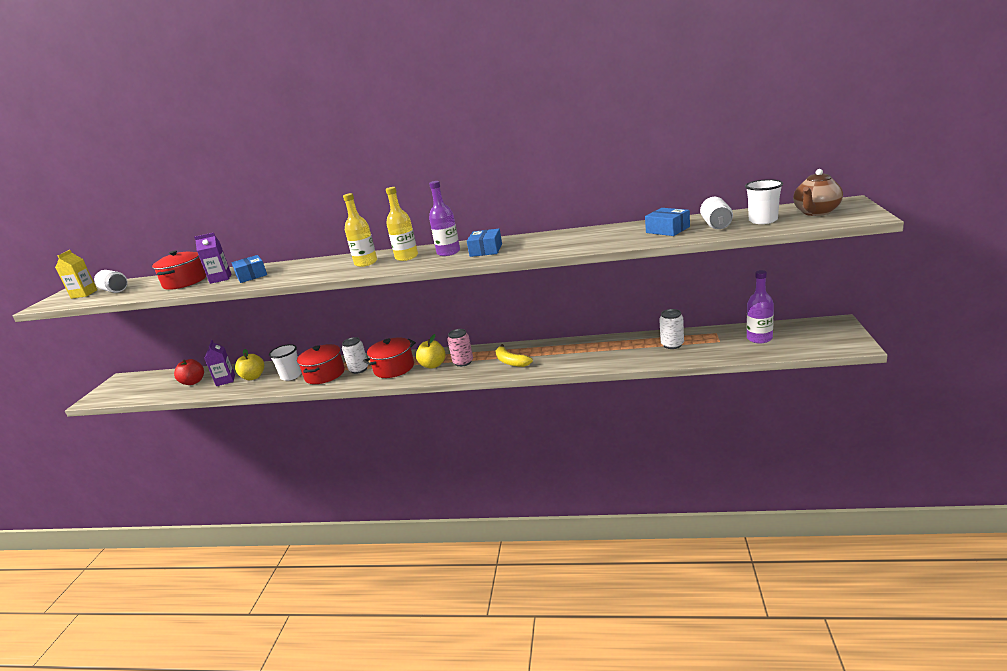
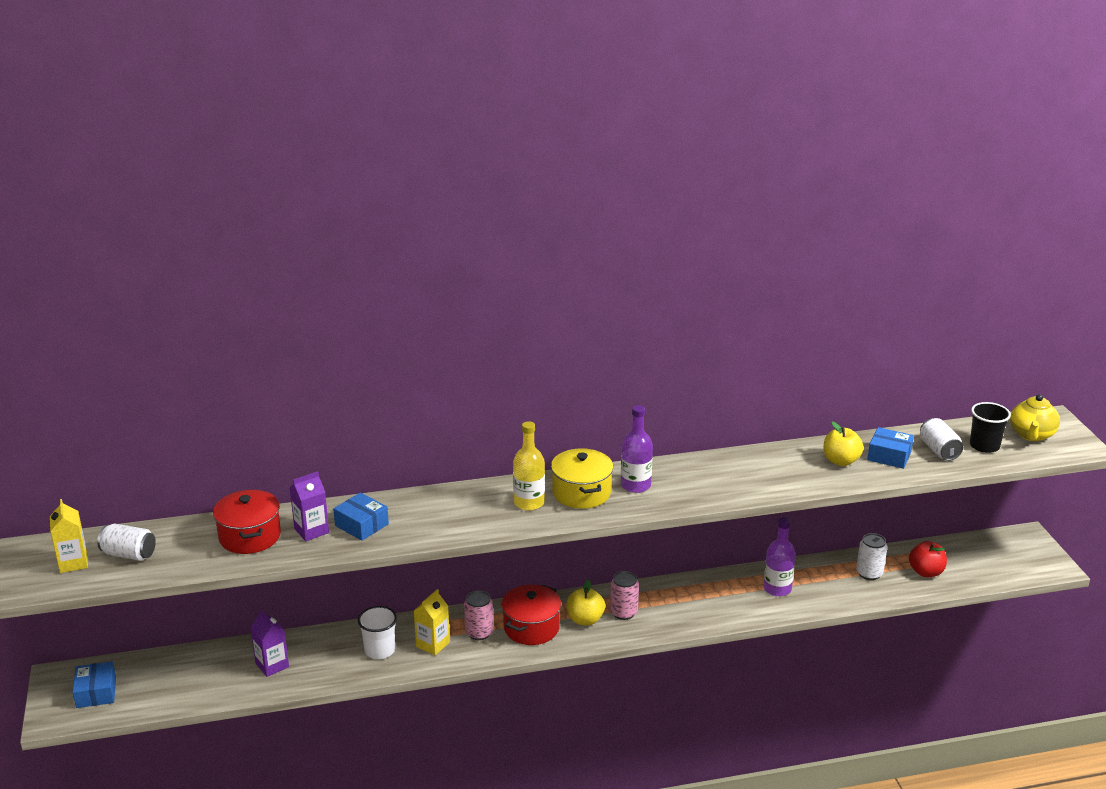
camera: 25 degrees left, 5 degrees up
(193, 382) = (216, 672): red apple -> red apple (926, 572)
(253, 377) = (316, 656): yellow apple -> yellow apple (840, 461)
(325, 374) = (433, 644): red pot -> yellow carton
(359, 369) = (479, 632): white can -> pink can
(406, 257) = (581, 493): yellow bottle -> yellow pot
(486, 250) = (686, 483): blue box -> blue box (96, 692)
(511, 362) = (688, 609): yellow banana -> none
(759, 338) = (959, 560): purple bottle -> purple bottle (777, 588)
(763, 220) = (984, 446): white cup -> black cup
(816, 212) = (1031, 435): brown teapot -> yellow teapot

